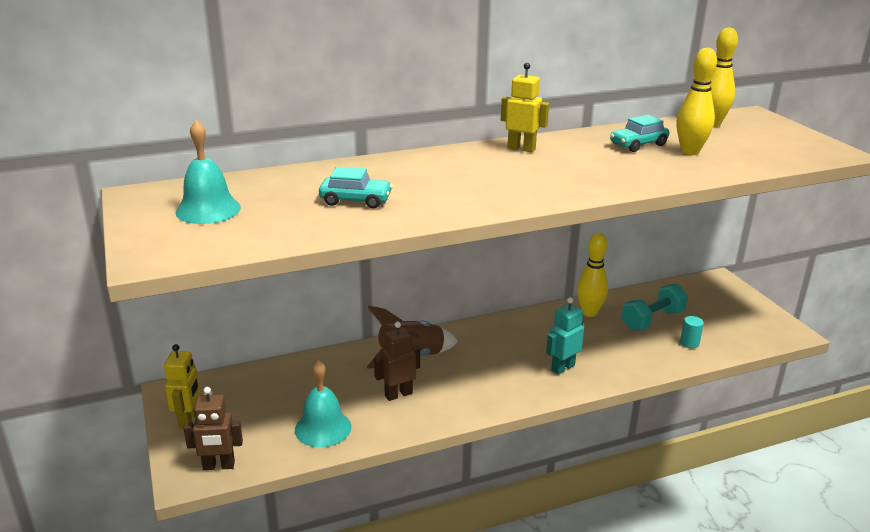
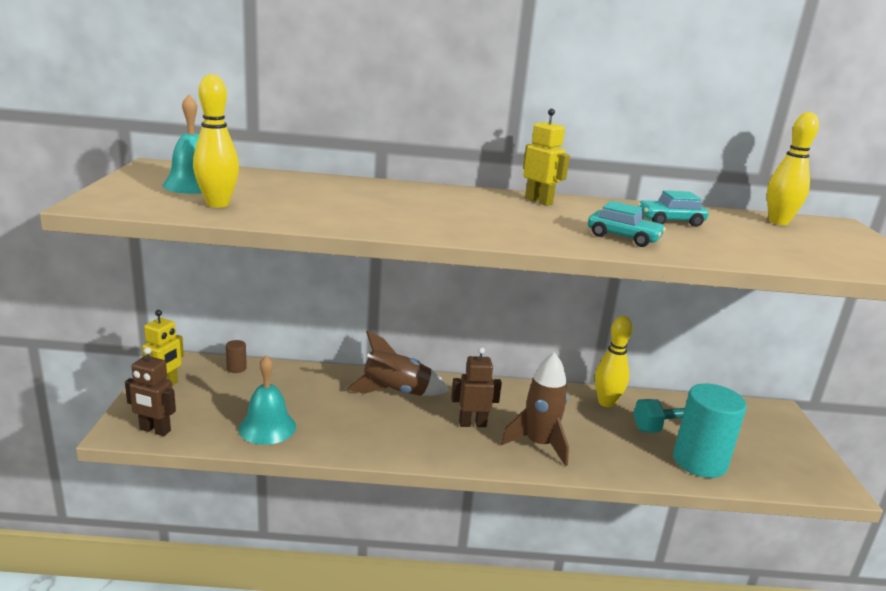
camera: 20 degrees right, 5 degrees down
(243, 379) = (236, 368): none -> brown cylinder
(356, 200) = (327, 204): turquoise car -> turquoise car (623, 237)
(398, 394) = (358, 420): brown robot -> brown robot (472, 424)
(562, 368) = (538, 444): turquoise robot -> brown rocket
(689, 343) = (699, 461): turquoise cylinder -> turquoise cylinder, size x2.45
(690, 152) = (723, 237): yellow bowling pin -> yellow bowling pin (218, 204)

